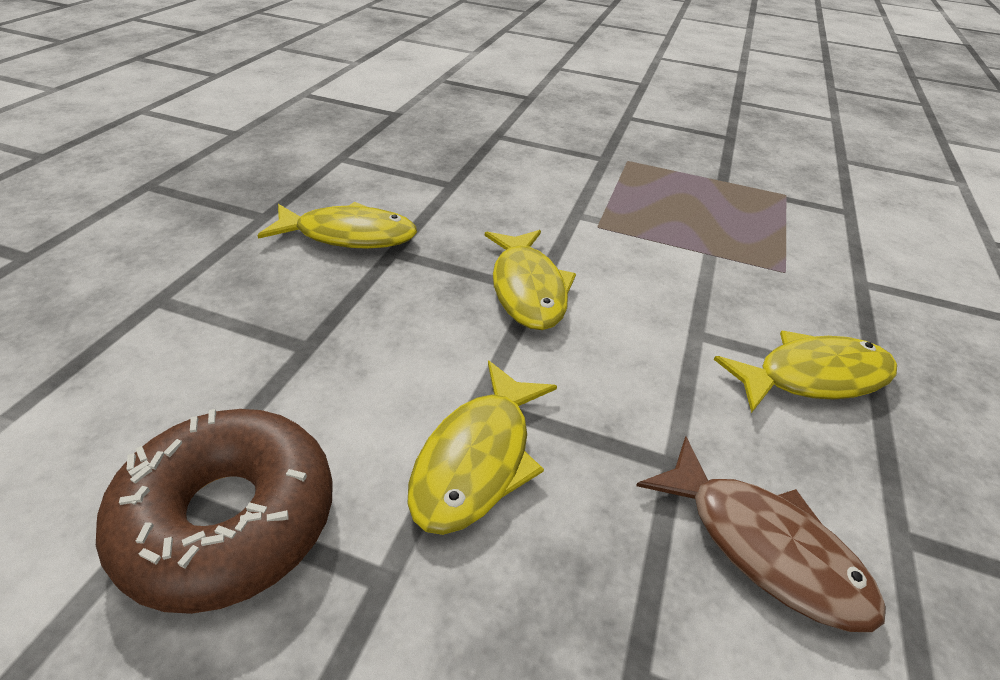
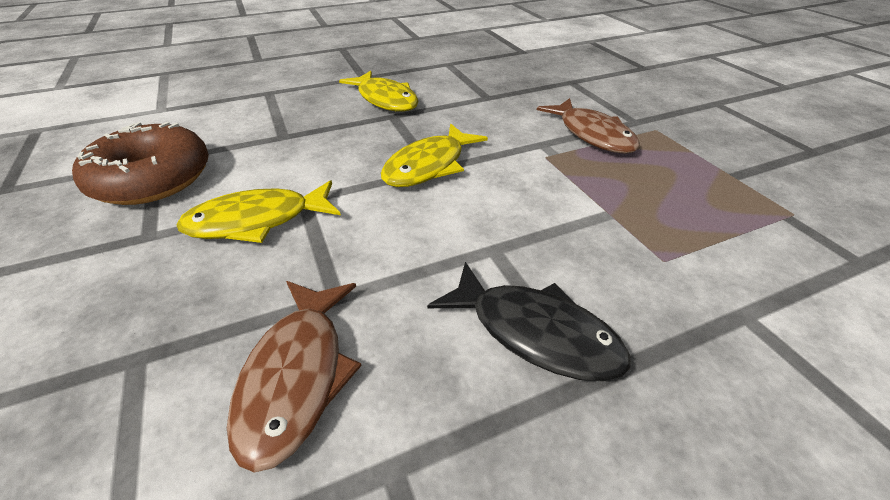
camera: 50 degrees right, 0 degrees up
(596, 186) = (592, 134): none -> brown fish
(813, 377) = (535, 332): yellow fish -> black fish

